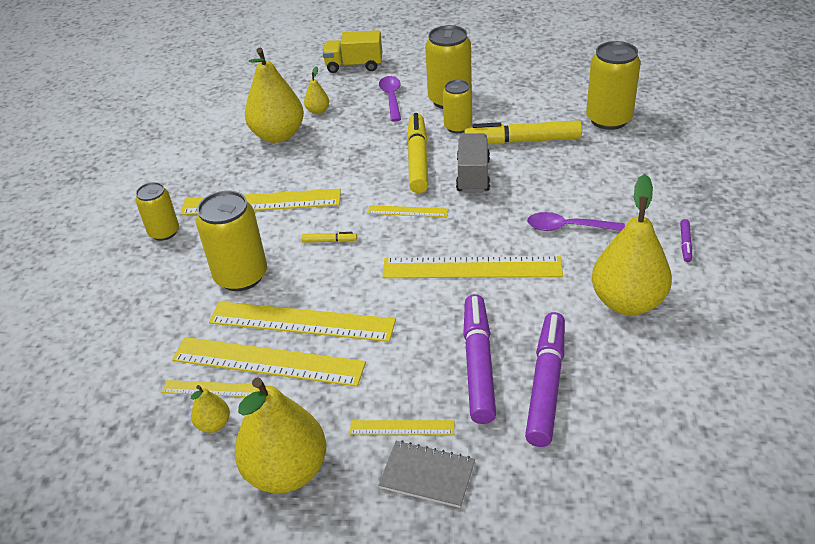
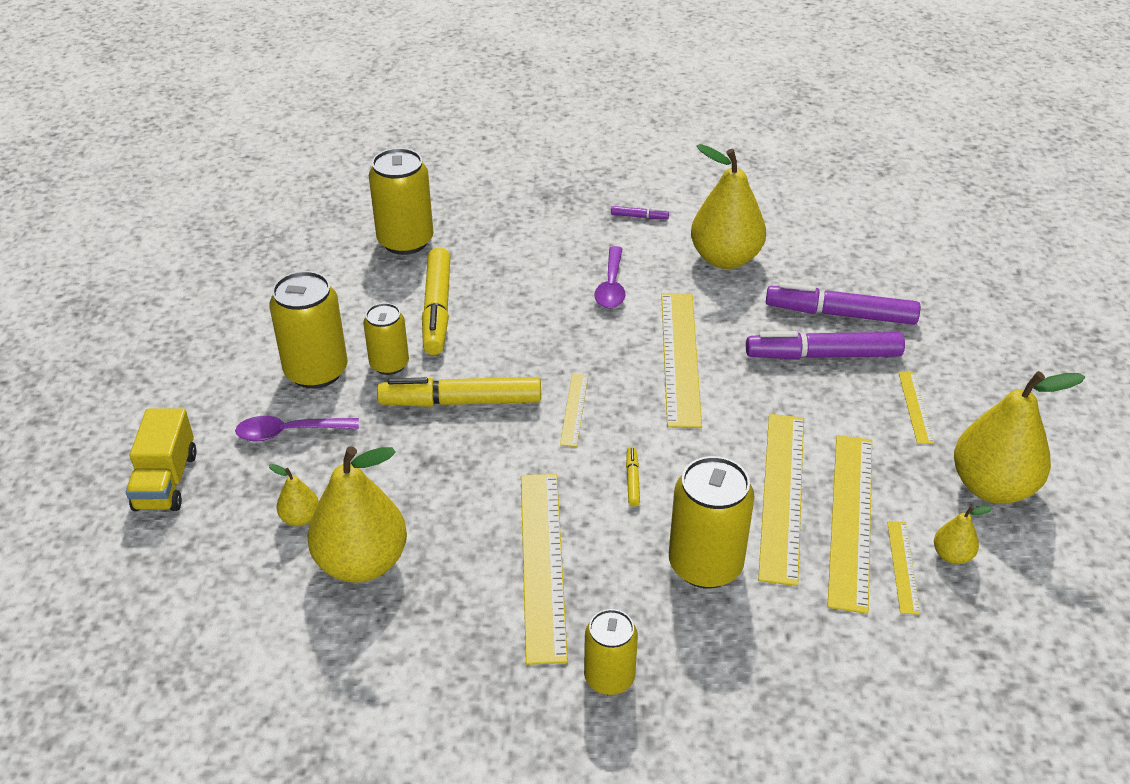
camera: 95 degrees left, 0 degrees up
(427, 475) = (965, 389): grey notebook -> none
(473, 176) = (506, 352): grey truck -> none

